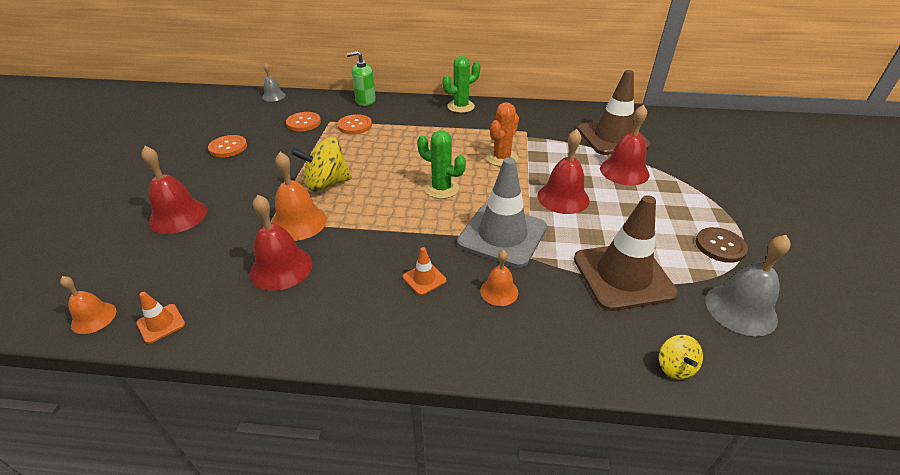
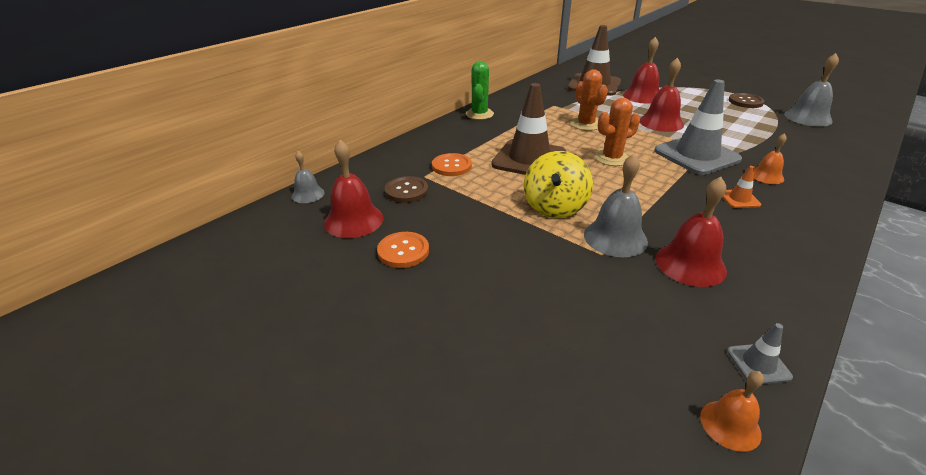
camera: 55 degrees left, 5 degrees down
(161, 323) = (758, 364): orange traffic cone -> grey traffic cone
(178, 216) = (539, 318): red bell -> red bell (353, 220)
(299, 222) = (615, 237): orange bell -> grey bell
(303, 123) = (406, 191): orange button -> brown button
(365, 101) = (404, 148): green soap dispenser -> none
(441, 188) = (612, 158): green cactus -> orange cactus
(623, 276) = (764, 134): brown traffic cone -> brown traffic cone (529, 159)
(675, 367) = (856, 149): yellow spinning top -> none

